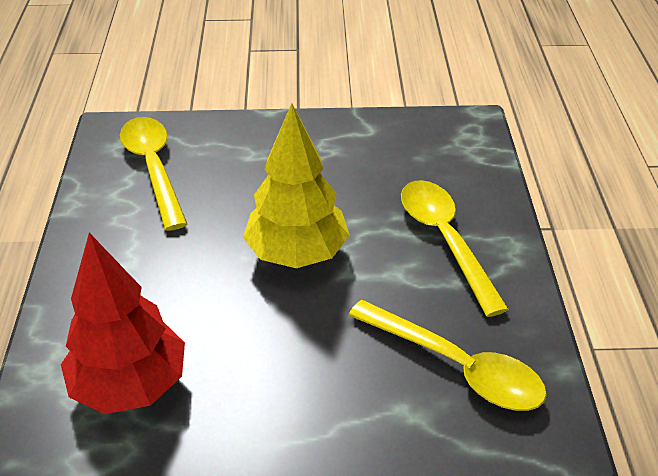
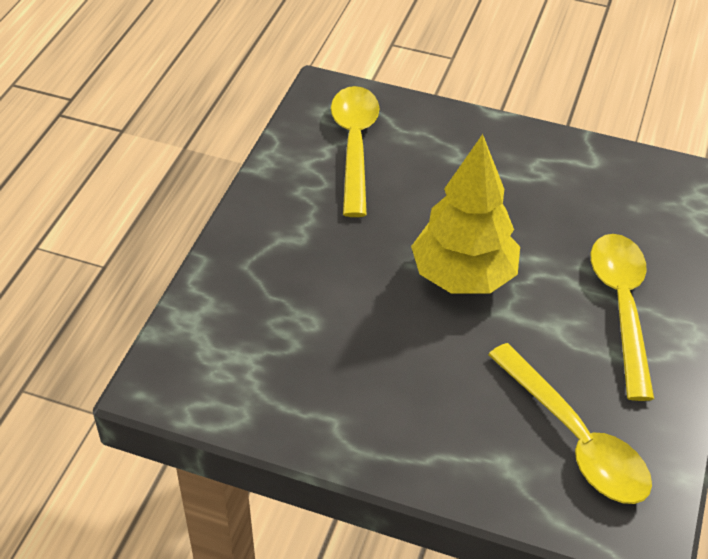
camera: 20 degrees right, 5 degrees up
(130, 385) = (262, 358): red tree -> none

